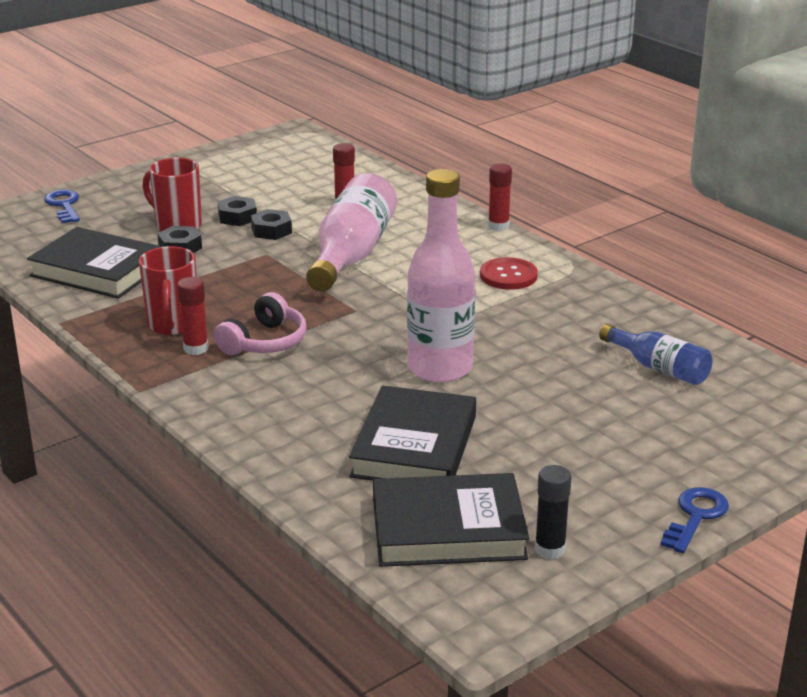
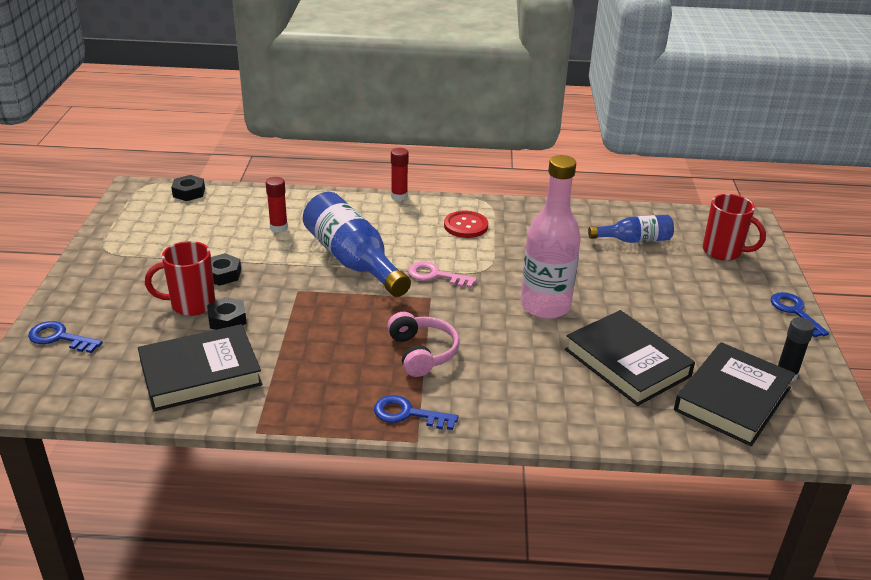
camera: 50 degrees left, 5 degrees up
(169, 372) = (408, 414): none -> blue key
(173, 325) = (341, 380): red mug -> red mug (723, 252)
(196, 348) = (390, 386): red glue stick -> none
(271, 230) = (267, 272): black nut -> black nut (189, 192)
(351, 255) = (353, 261): pink bottle -> blue bottle
(395, 298) = (435, 275): none -> pink key

